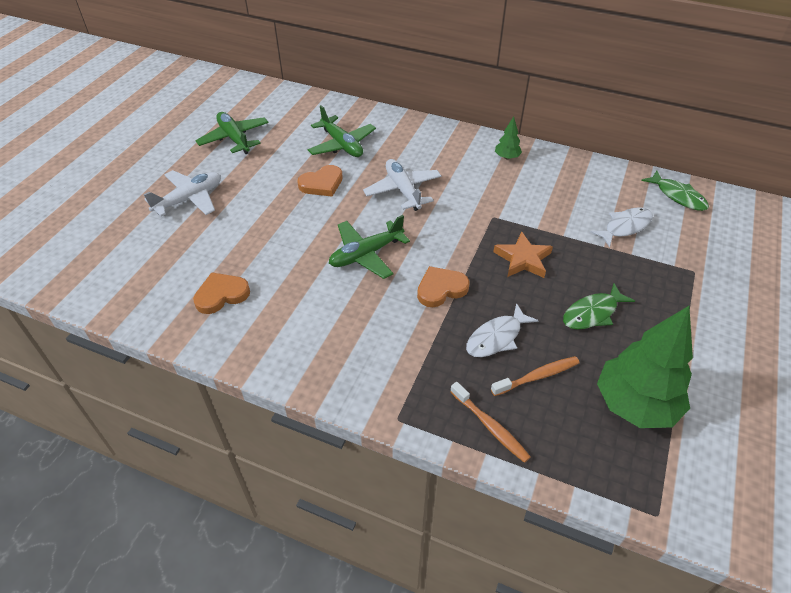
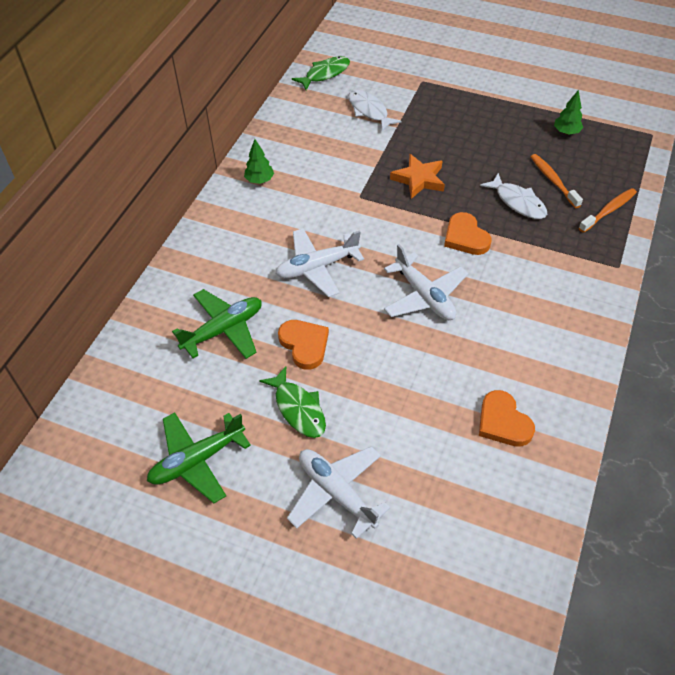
camera: 90 degrees left, 5 degrees up
(366, 254) = (424, 296): green plane -> white plane
(592, 313) = (479, 143): green fish -> green fish (298, 408)
(634, 405) = (566, 132): green tree -> green tree, size x0.44

